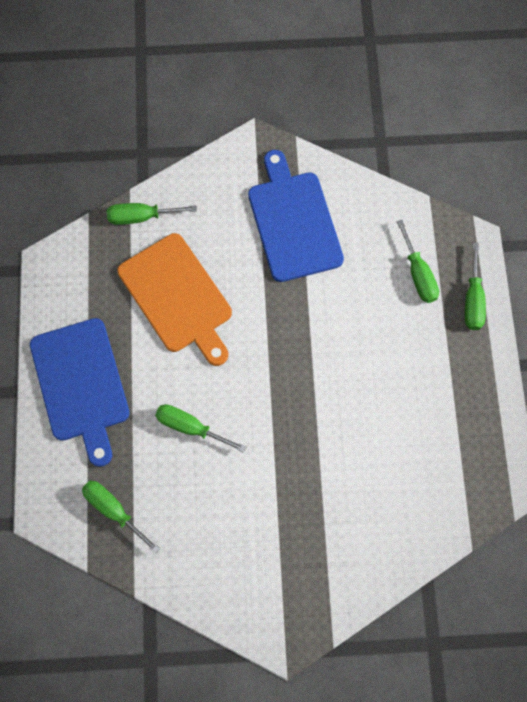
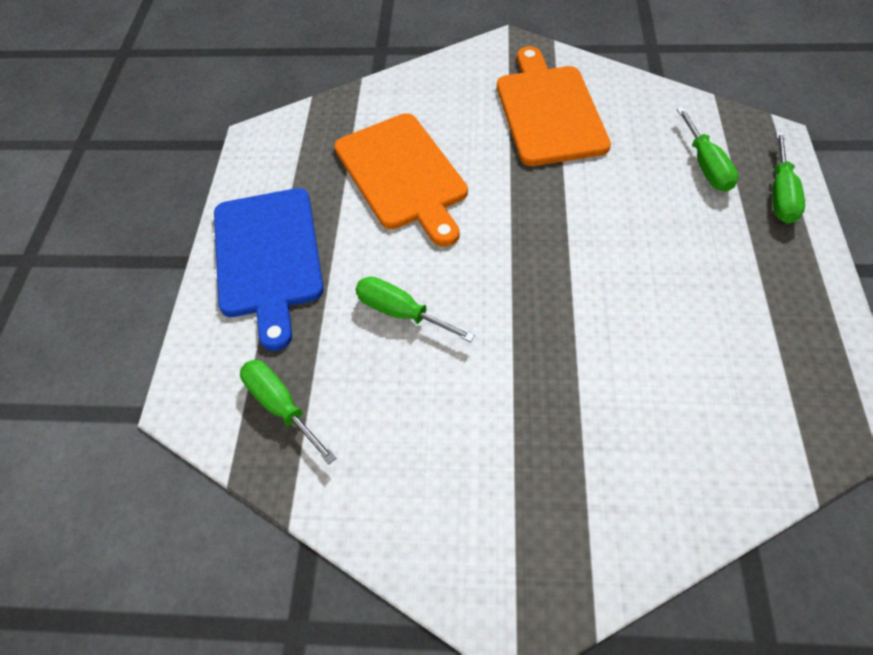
camera: 10 degrees right, 15 degrees down
(141, 217) = (371, 101): green screwdriver -> none
(293, 222) = (548, 111): blue cutting board -> orange cutting board

